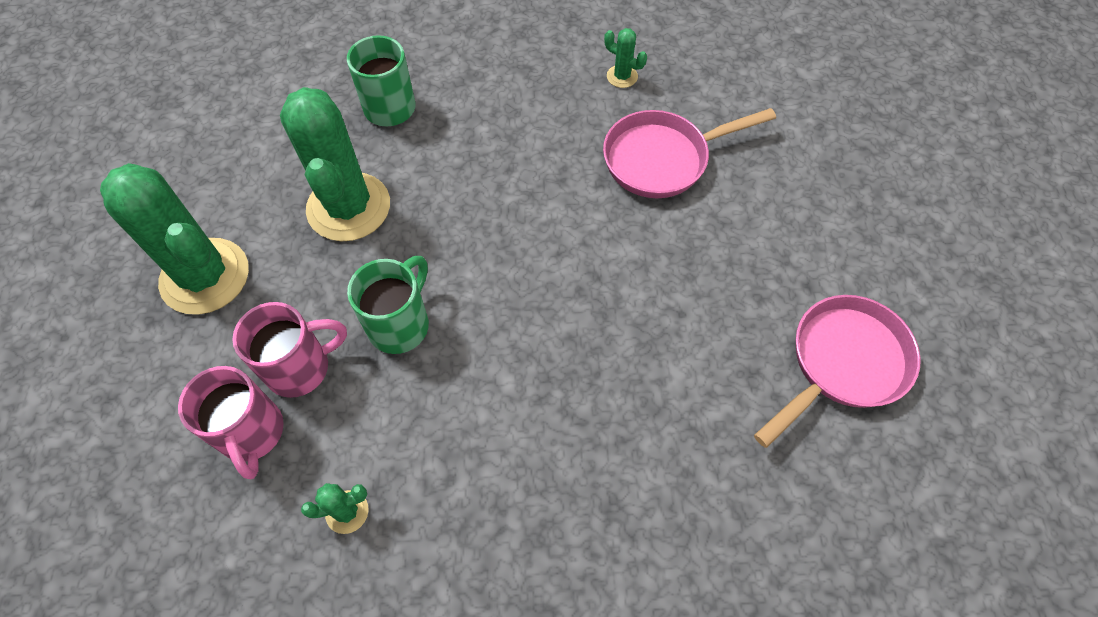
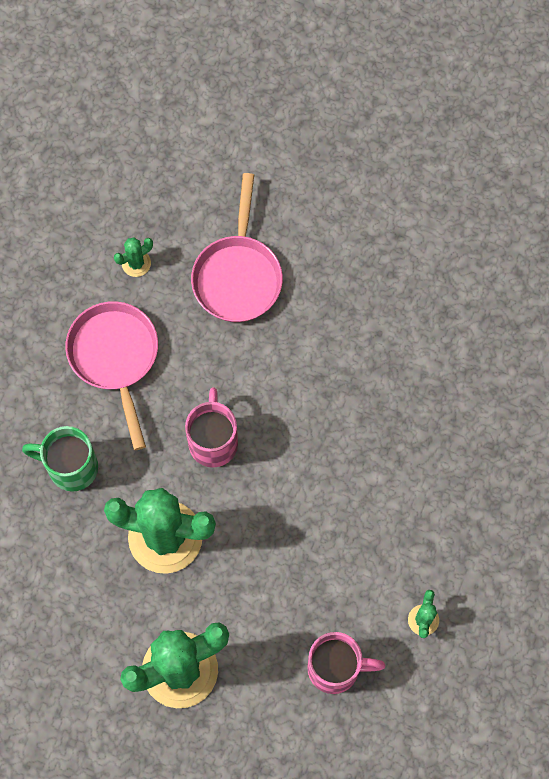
camera: 65 degrees left, 10 degrees up
(300, 367) = (297, 619): pink mug -> pink mug (213, 441)
(400, 324) = (294, 535): green mug -> none
(842, 364) = (465, 249): pink pan -> pink pan (115, 358)

